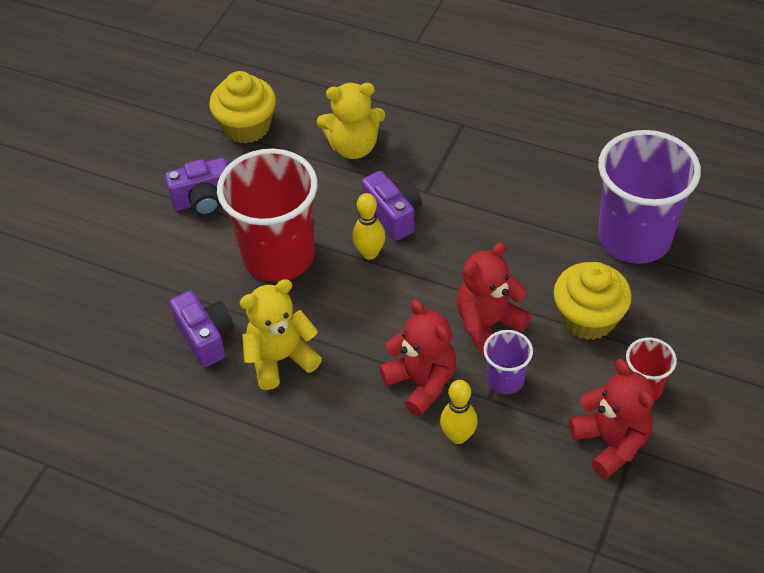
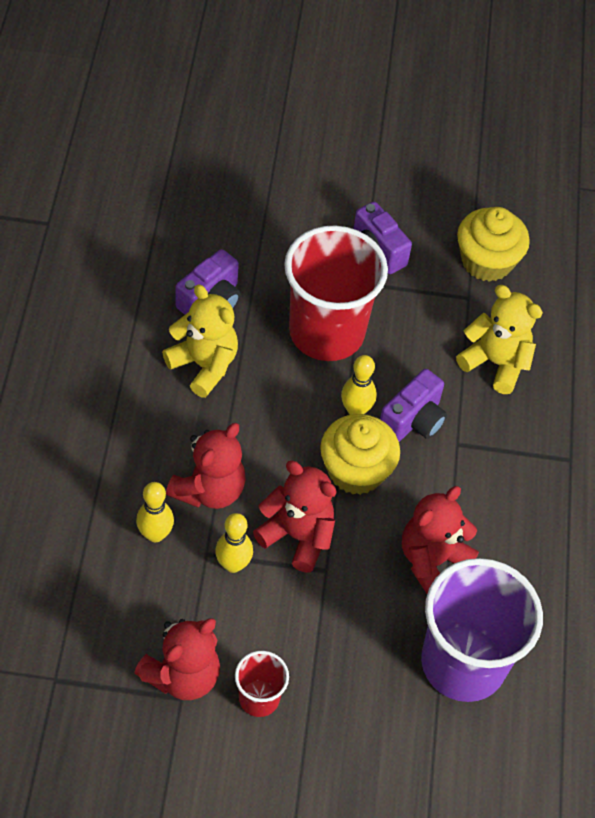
camera: 65 degrees right, 5 degrees up
(353, 147) = (495, 363): yellow teddy bear -> yellow teddy bear turned 150 degrees clockwise
(505, 379) = (233, 564): purple cup -> yellow bowling pin
(535, 235) = (432, 561): none -> red teddy bear
(588, 318) = (334, 631): yellow cupcake -> yellow cupcake (356, 470)

